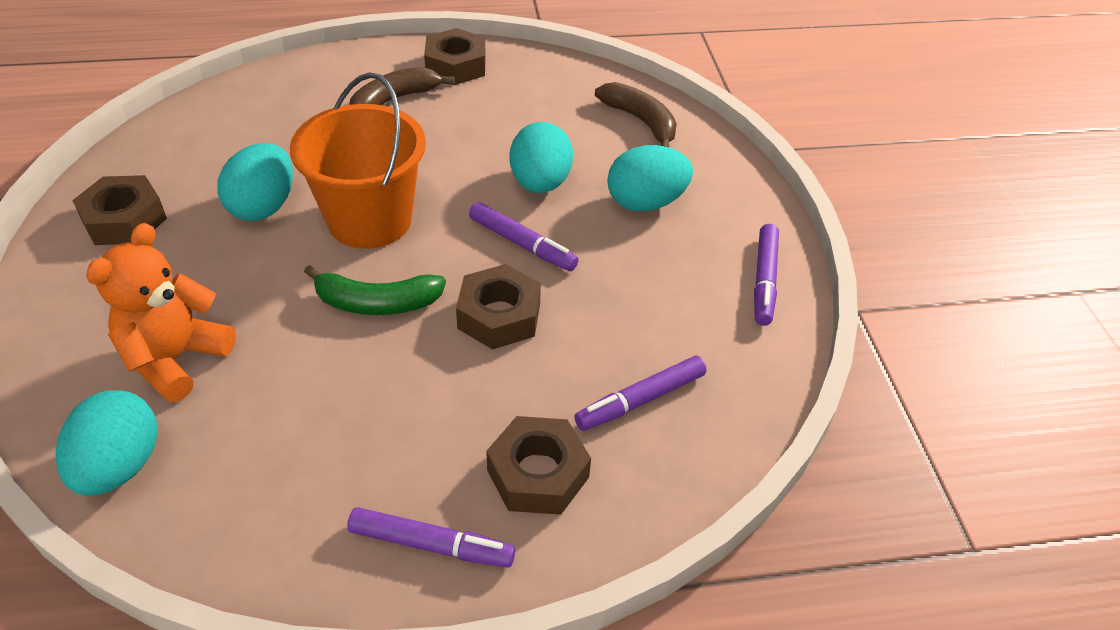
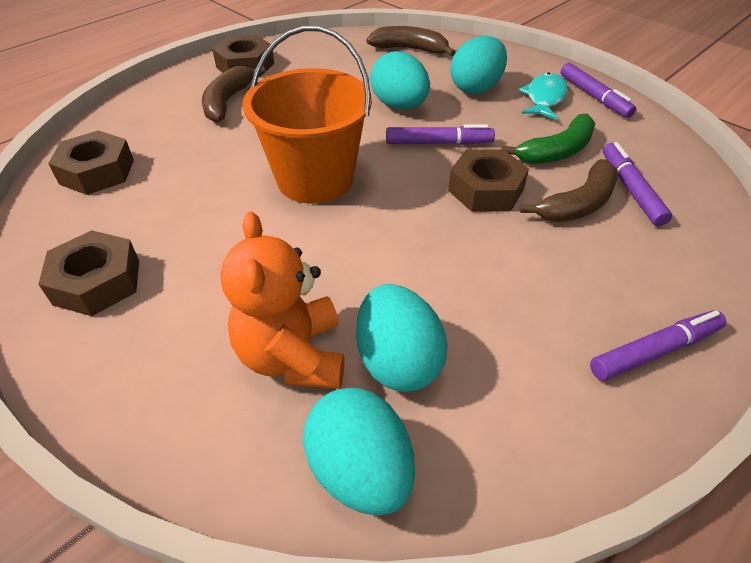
camera: 35 degrees left, 0 degrees up
(263, 206) = (217, 211): turquoise egg -> turquoise egg (398, 361)
(377, 303) = (396, 226): green banana -> green banana (557, 151)
(538, 474) = (644, 264): brown nut -> brown nut (97, 172)
(565, 381) = (578, 204): none -> brown banana
(640, 400) = (631, 189): purple marker -> purple marker turned 150 degrees clockwise
(703, 253) = (544, 98): none -> turquoise fish

